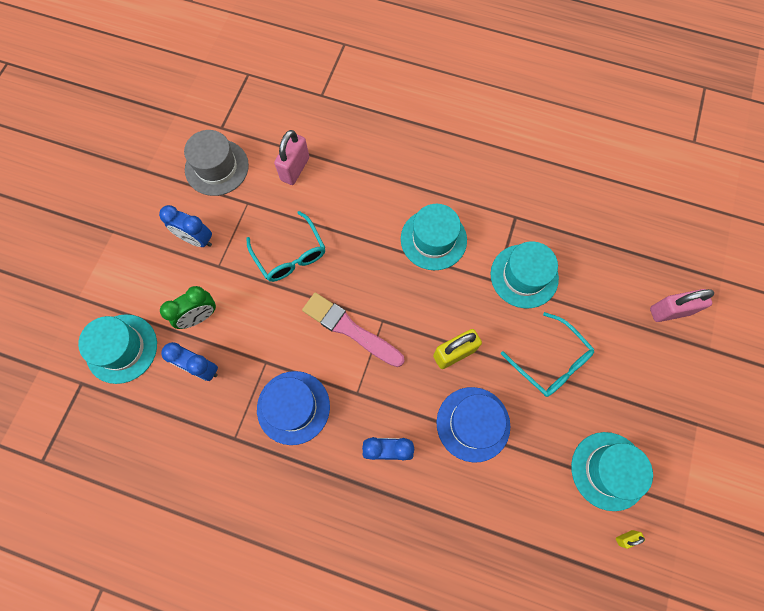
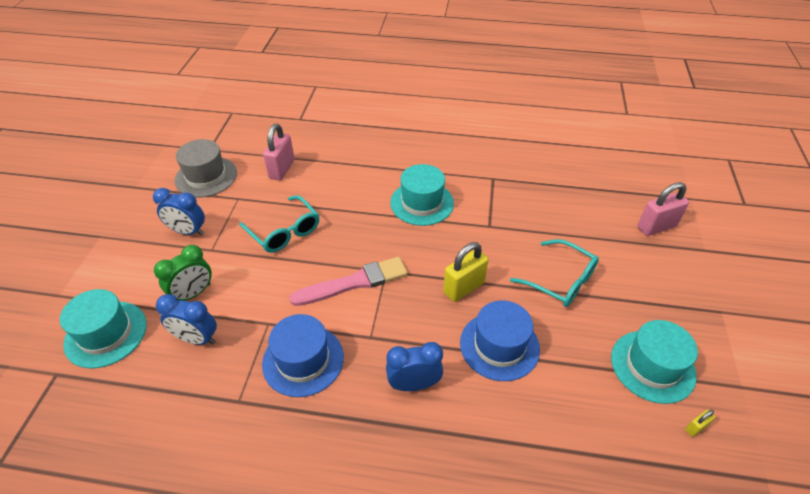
camera: 10 degrees left, 25 degrees down
(350, 329) = (354, 282): pink brush -> pink brush turned 135 degrees clockwise
(524, 276) = (514, 219): turquoise hat -> none

